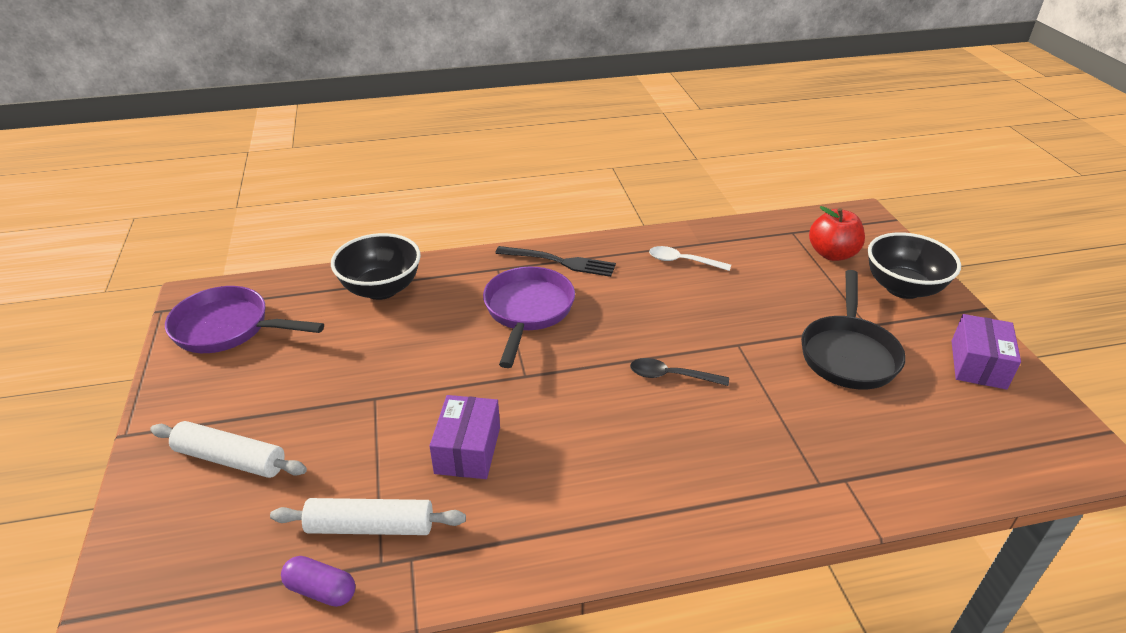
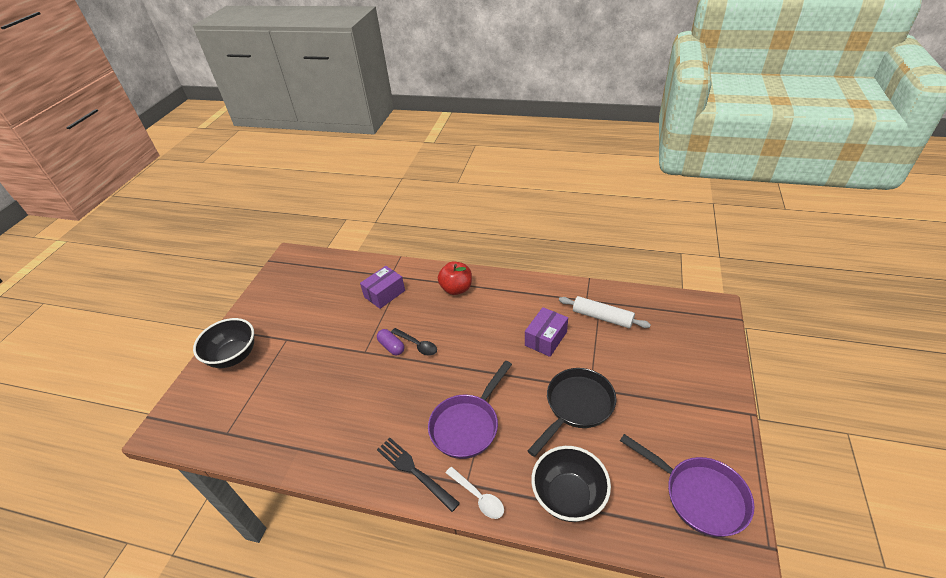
camera: 150 degrees left, 5 degrees up
(230, 459) = (677, 374): white rolling pin -> none
(321, 590) = (626, 299): purple capsule -> purple capsule (391, 347)
(683, 261) = (329, 433): white spoon -> white spoon (478, 497)
(832, 254) = (231, 399): red apple -> red apple (456, 289)
(848, 353) = (318, 326): black pan -> black pan (576, 406)
(978, 364) = (270, 301): purple box -> purple box (384, 294)

